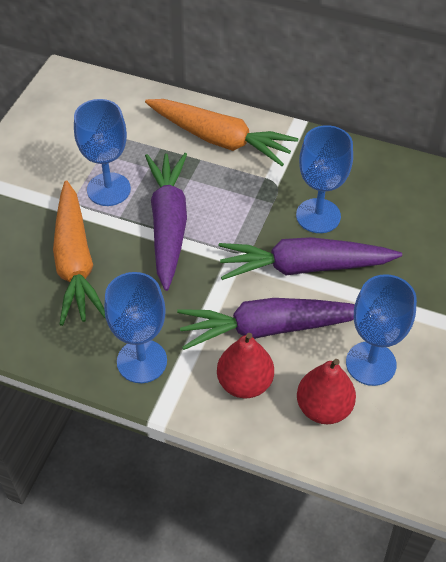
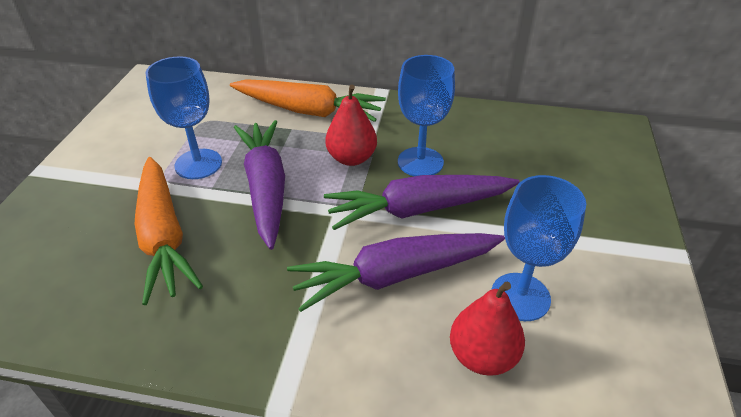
camera: 10 degrees left, 10 degrees down
(142, 361) = (250, 334): blue goblet -> none
(244, 383) = (381, 341): red pear -> red pear (351, 158)

